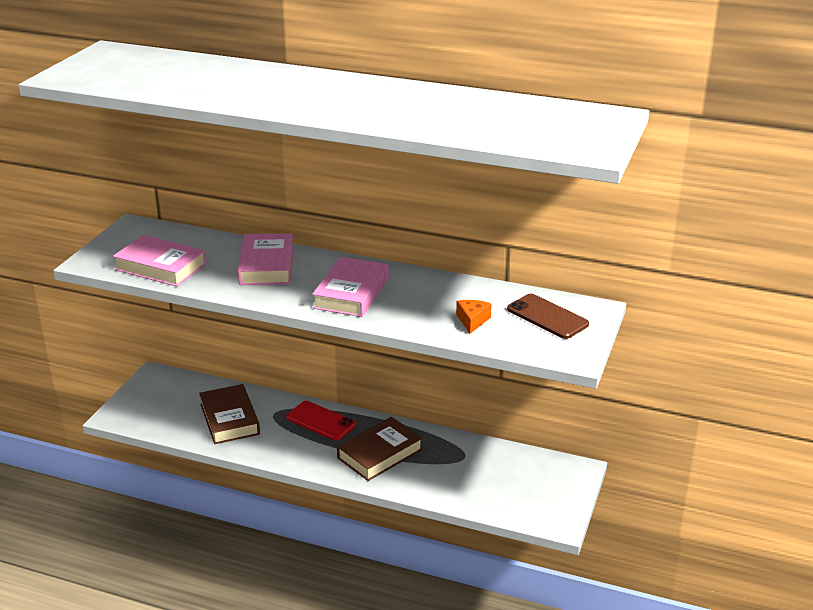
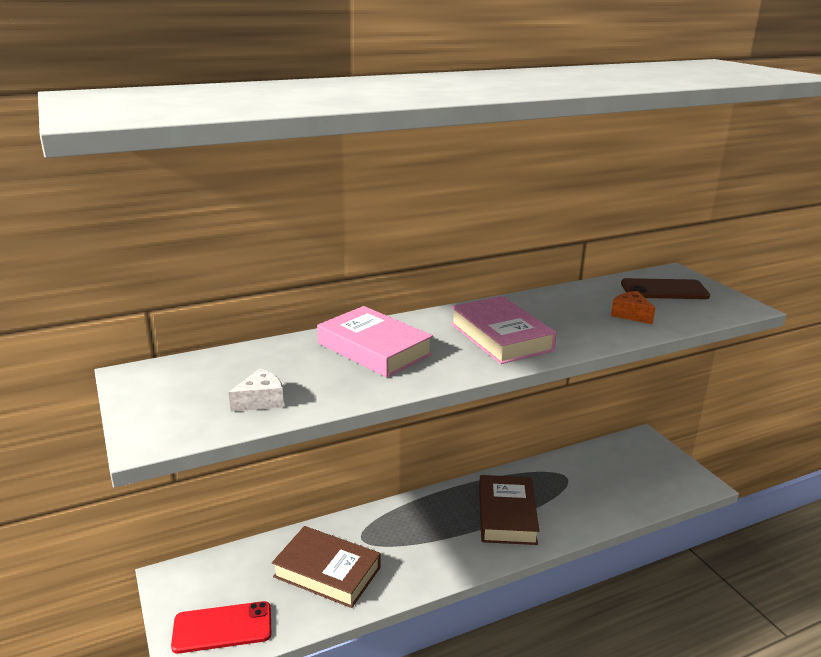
camera: 45 degrees left, 5 degrees down
(160, 267) = (260, 401): pink book -> white cheese
(321, 421) = (414, 518): red phone -> red phone (222, 627)

